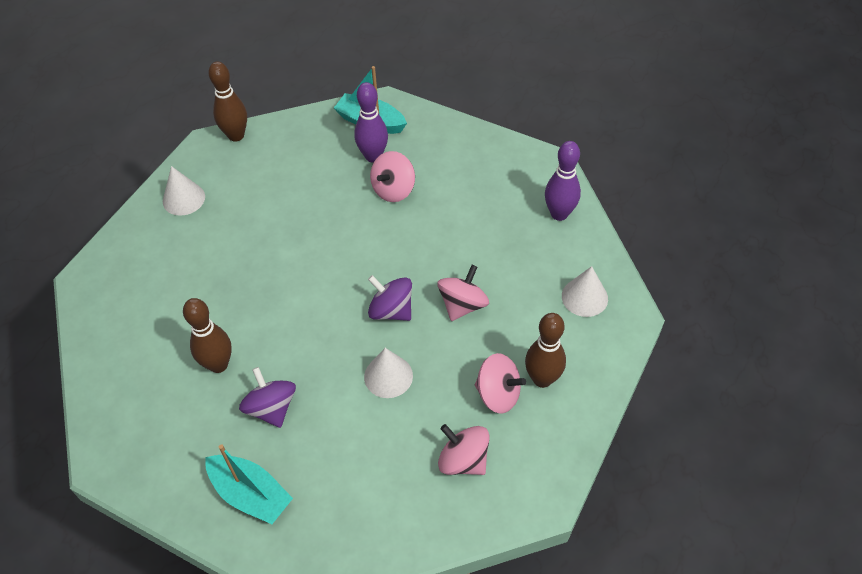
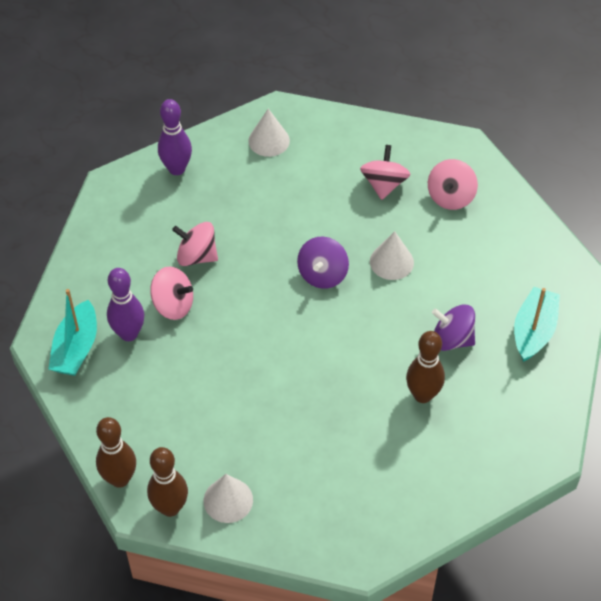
camera: 105 degrees left, 0 degrees up
(271, 408) = (452, 339): purple spinning top -> purple spinning top turned 60 degrees clockwise
(462, 305) = (301, 223): pink spinning top -> pink spinning top (196, 256)
(542, 379) = (360, 158): brown bowling pin -> brown bowling pin (170, 507)

